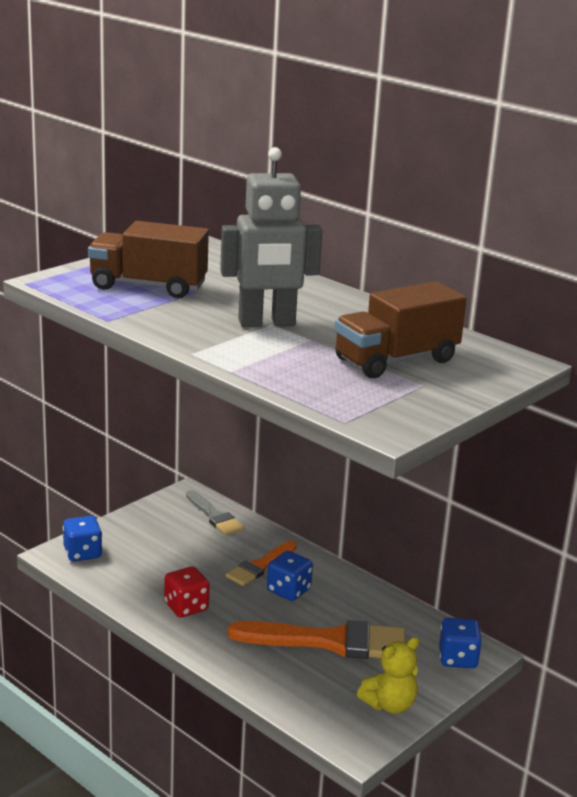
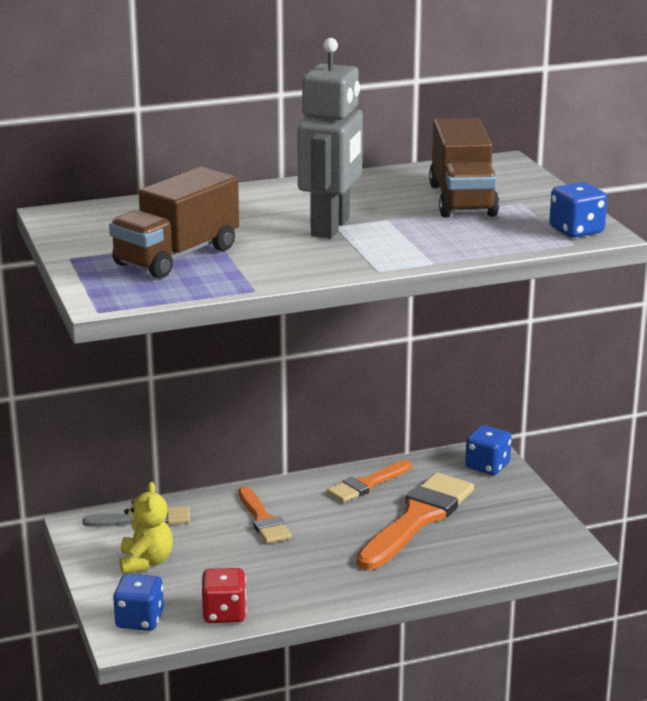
camera: 60 degrees left, 0 degrees up
(186, 607) = (299, 580): red dice -> red dice (224, 613)
(288, 590) = (319, 516): blue dice -> blue dice (576, 230)
(361, 601) = (367, 484): none -> orange brush
(389, 705) = (528, 517): yellow teddy bear -> yellow teddy bear (146, 562)

